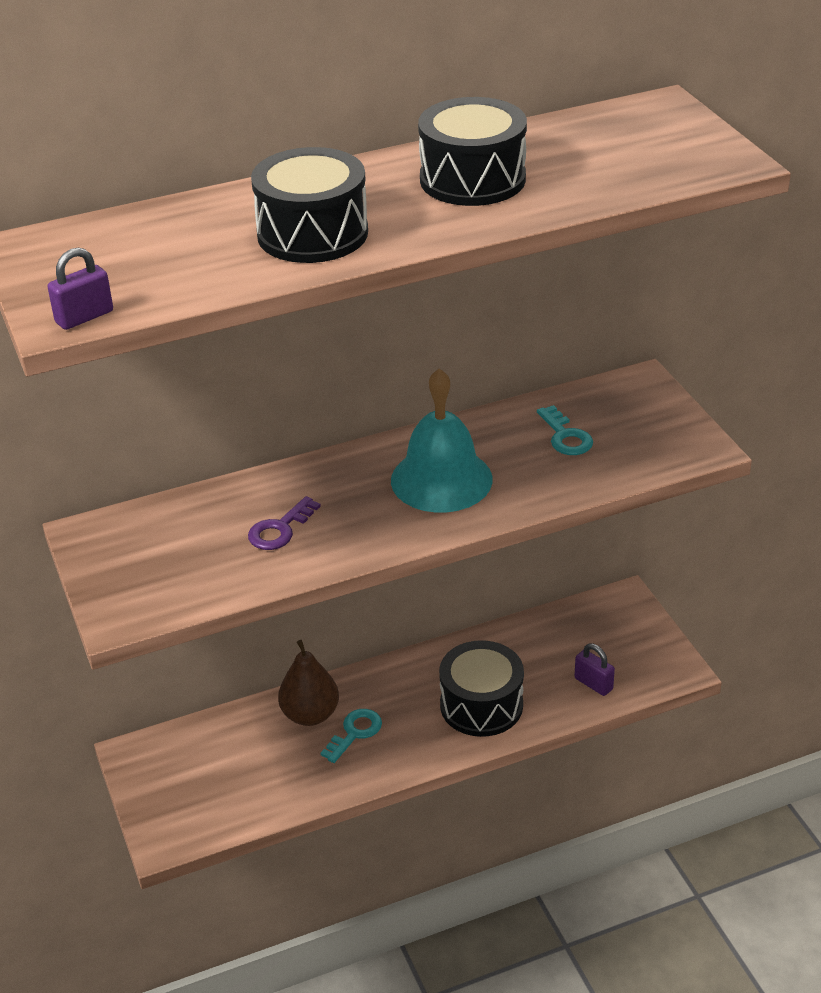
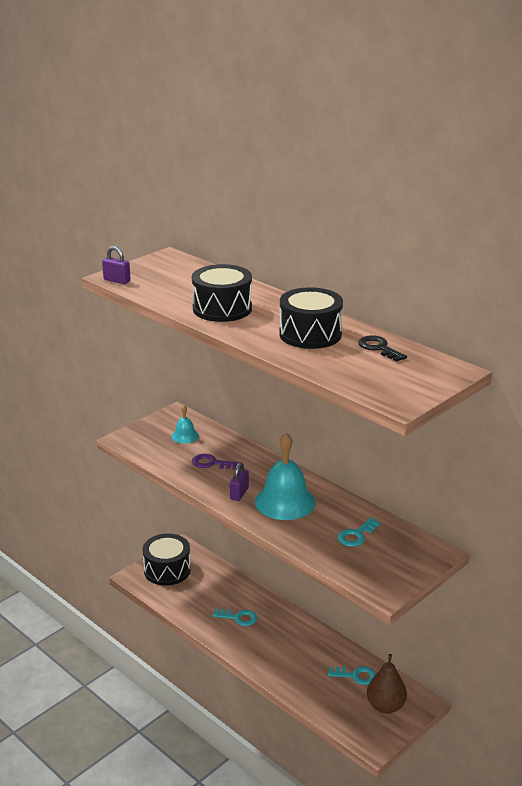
camera: 65 degrees right, 10 degrees down
(171, 539) = (185, 436): none -> turquoise bell
(310, 714) = (242, 597): brown pear -> brown pear (385, 706)
(481, 705) = (288, 661): black drum -> black drum (167, 570)
(546, 644) = (356, 676): none -> turquoise key
(558, 139) = (379, 348): none -> black key
(593, 684) = (335, 706): purple padlock -> purple padlock (239, 493)

